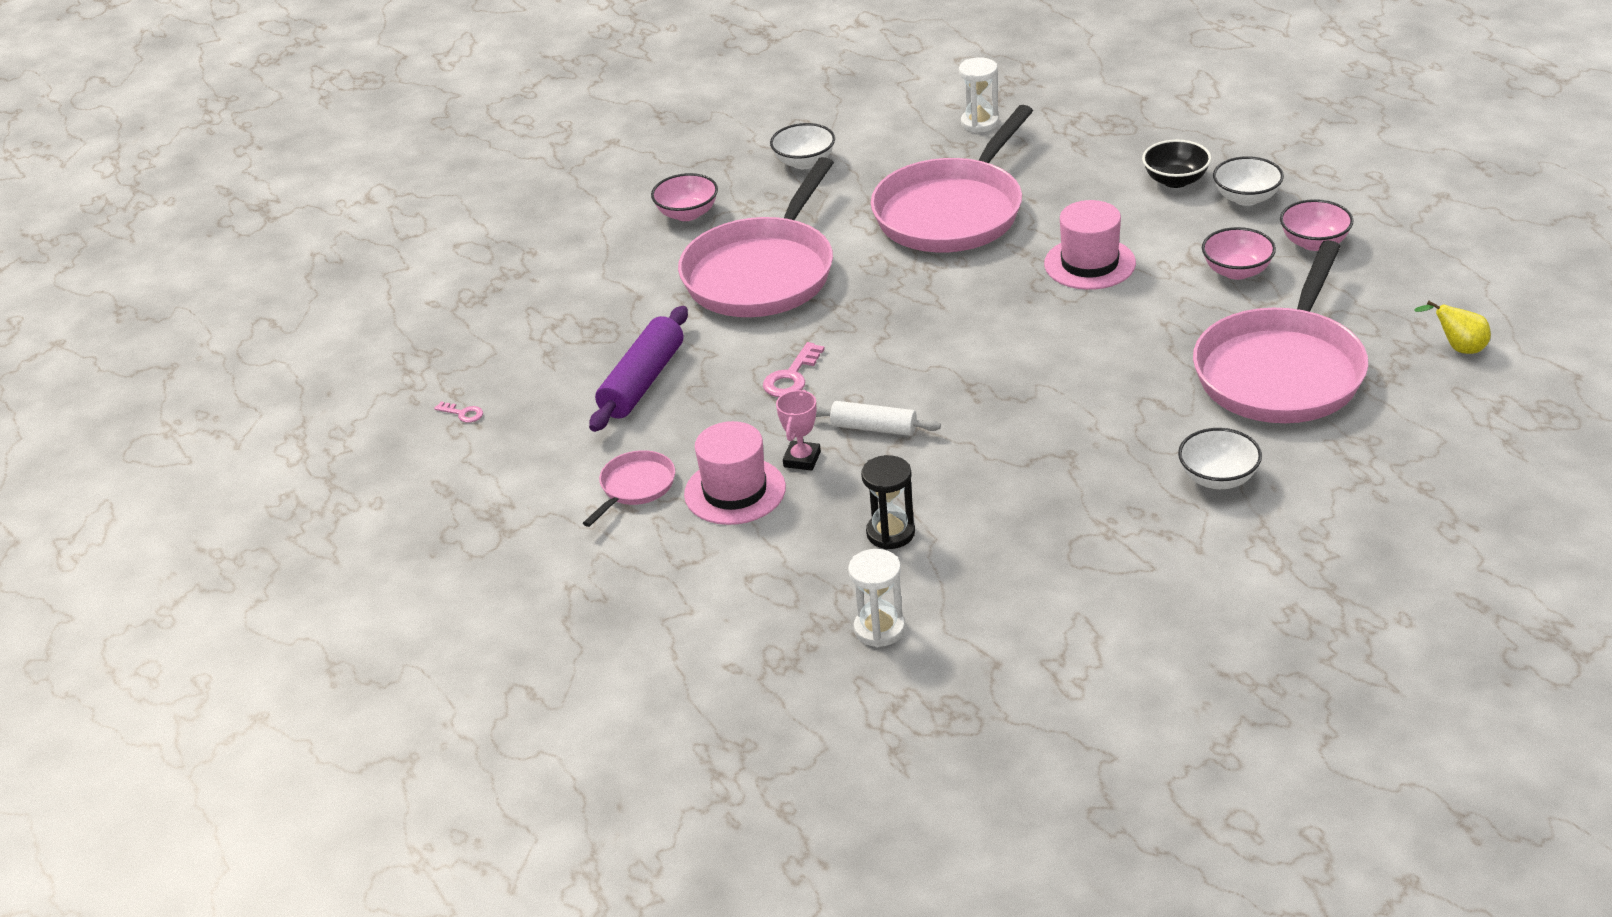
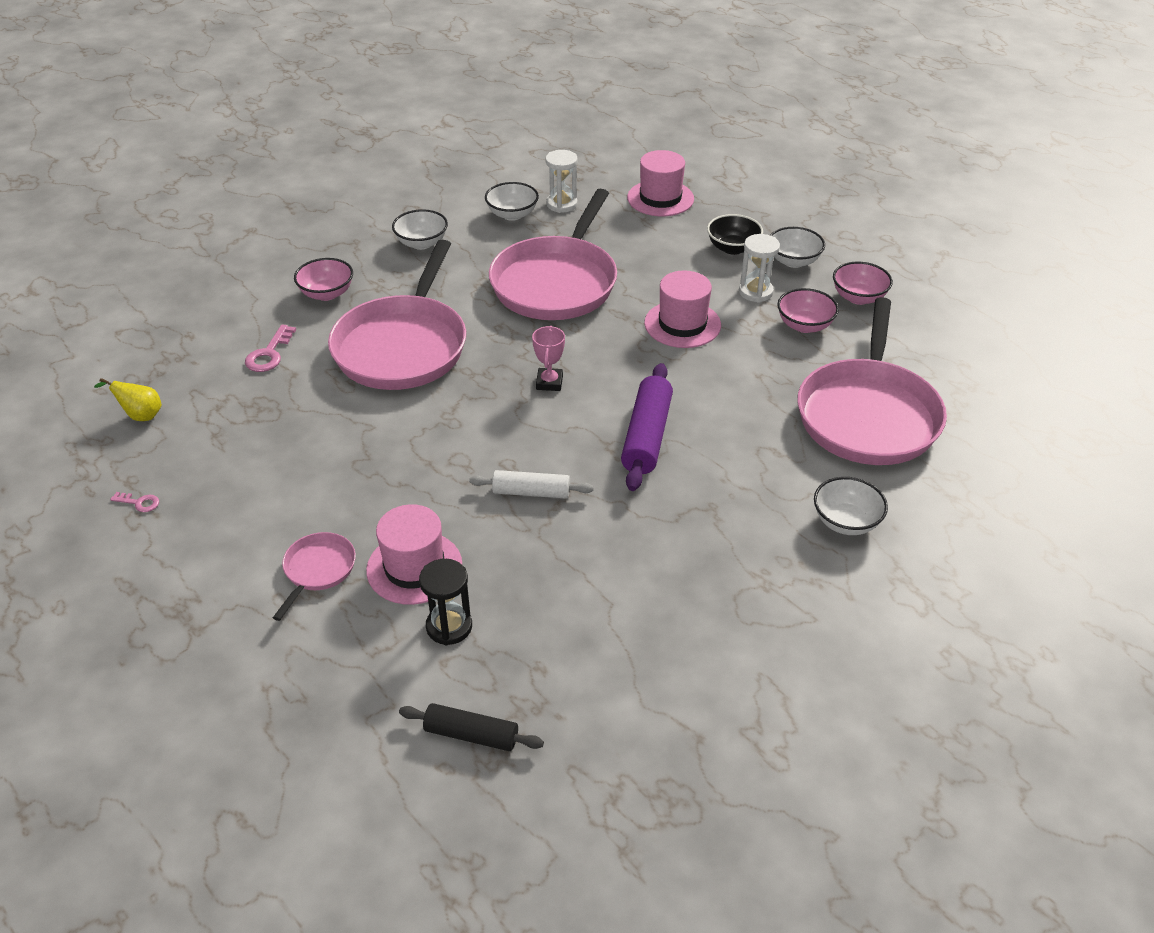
camera: 15 degrees left, 5 degrees up
(642, 382) = (309, 459): purple rolling pin -> purple rolling pin (646, 436)
(764, 642) = (471, 735): none -> black rolling pin
(791, 376) = (447, 445): pink key -> pink key (269, 354)
(802, 459) = (471, 529): pink trophy -> pink trophy (549, 382)
(879, 629) = (580, 709): white hourglass -> white hourglass (755, 292)
(890, 533) = (569, 601): black hourglass -> black hourglass (449, 626)
(917, 133) = (512, 214): none -> white bowl
(1102, 119) = (660, 198): none -> pink hat
(1458, 348) = (1002, 385): yellow pear -> yellow pear (140, 415)

